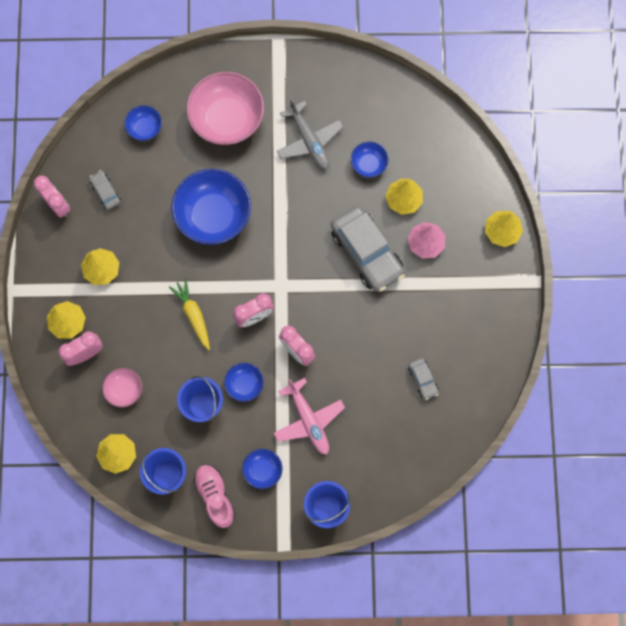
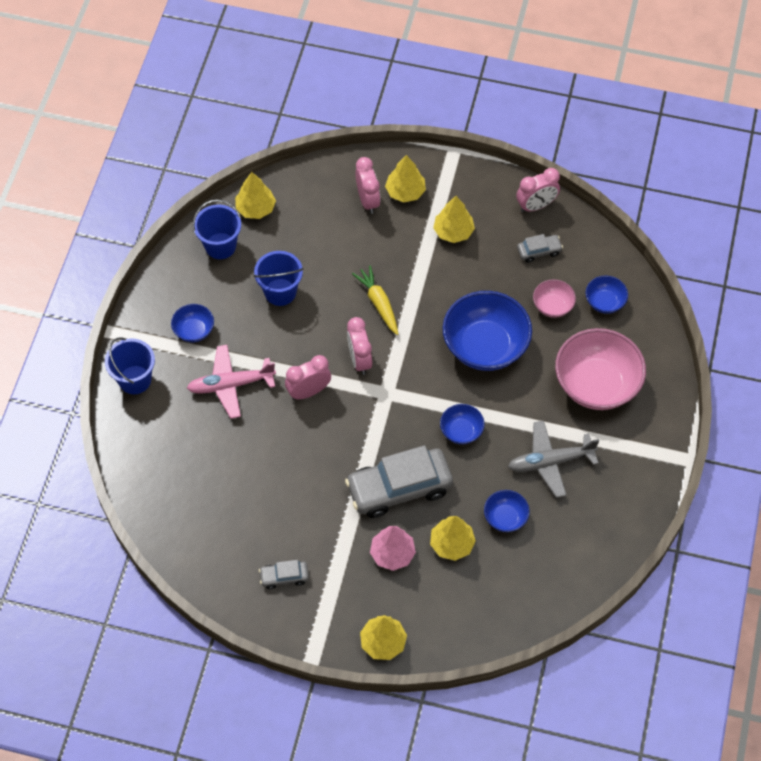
camera: 105 degrees right, 15 degrees down
(124, 390) = (319, 226): pink bowl -> pink bowl (552, 306)
(193, 315) = (378, 303): yellow carrot -> yellow carrot turned 105 degrees counterclockwise
(215, 496) = (183, 282): pink shoe -> none
(244, 384) = (289, 334): blue bowl -> blue bowl (461, 431)
(422, 380) = (236, 508): grey car -> grey car (284, 577)

